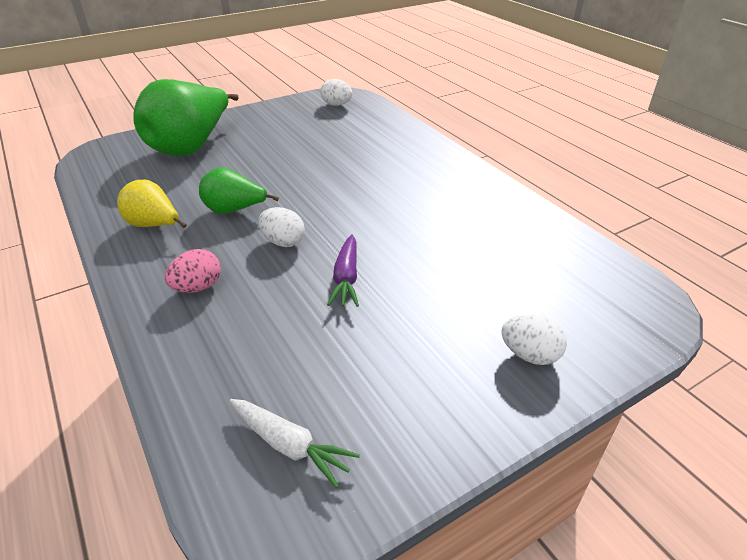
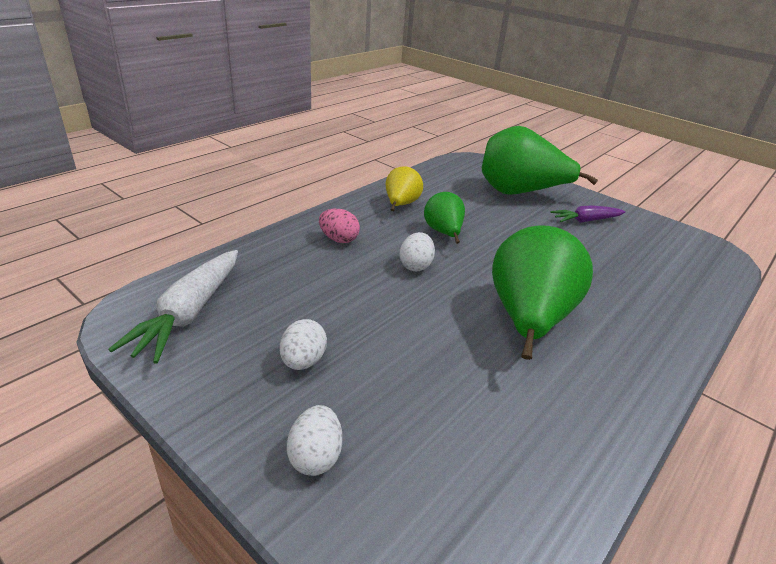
camera: 70 degrees right, 5 degrees down
(289, 445) = (189, 313): white carrot -> white carrot, size x1.62
(336, 105) = (690, 251): white egg -> white egg (303, 361)
(346, 278) = (383, 309): purple carrot -> purple carrot (586, 220)
(391, 201) = (528, 319): none -> green pear

